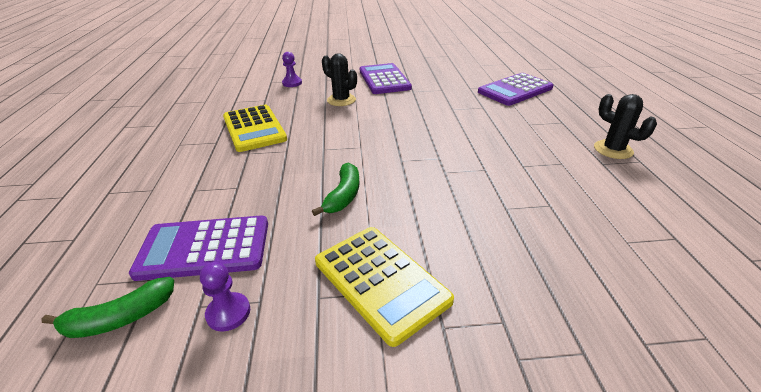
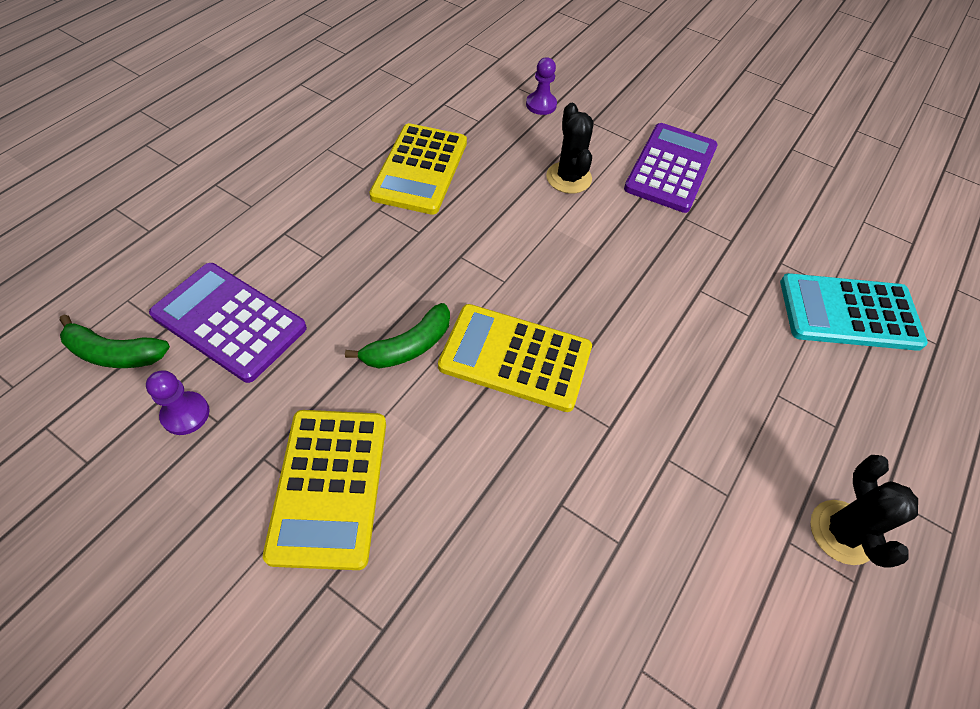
camera: 35 degrees right, 20 degrees up
(406, 170) = (515, 358): none -> yellow calculator
(515, 90) = (849, 313): purple calculator -> turquoise calculator

